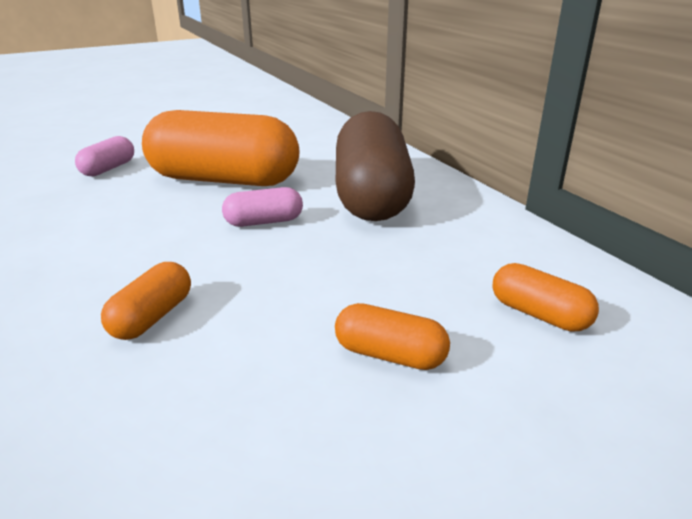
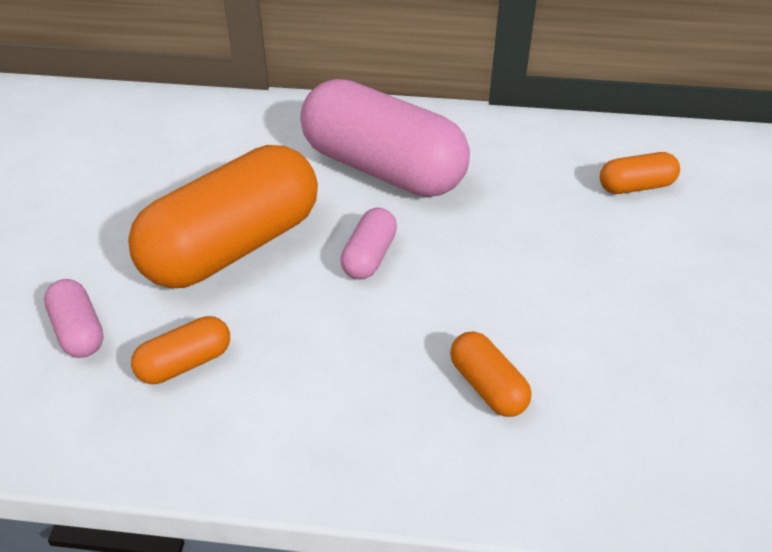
camera: 55 degrees left, 15 degrees up
(372, 196) = (383, 168): brown capsule -> pink capsule
(390, 355) = (633, 276): orange capsule -> orange capsule (185, 363)

